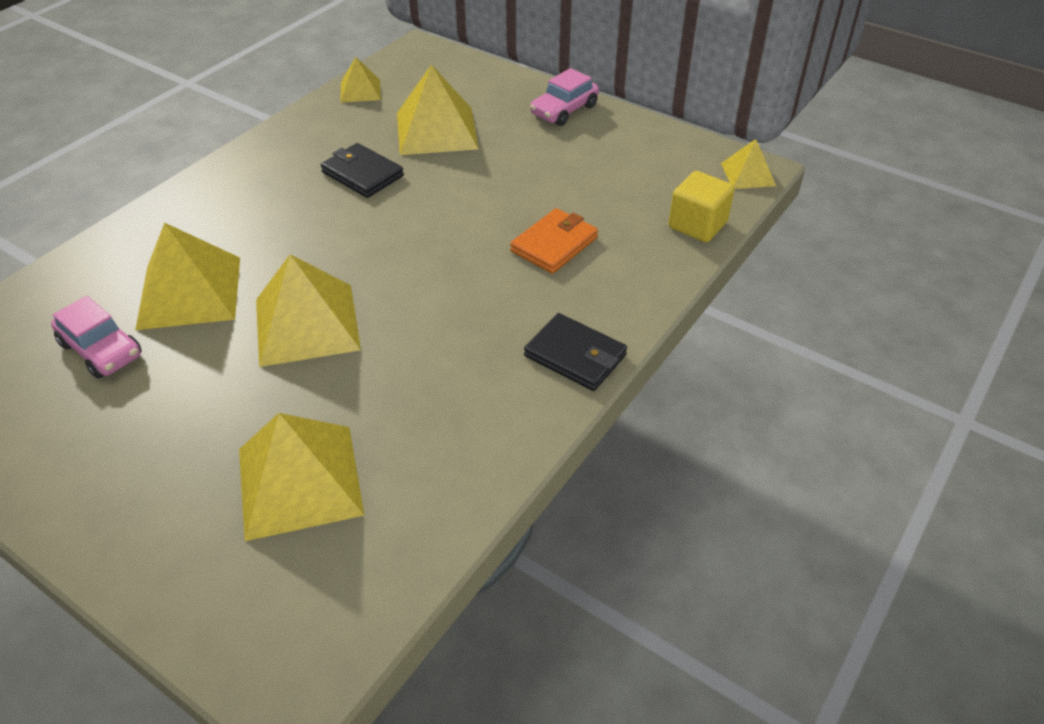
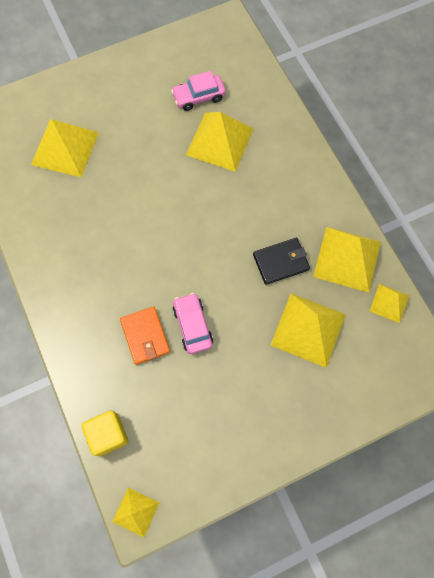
camera: 120 degrees right, 25 degrees up
(306, 324) = (161, 184): yellow pyramid -> yellow pyramid (347, 259)
(564, 110) = (287, 432): pink car -> pink car (192, 326)
(575, 355) = (55, 295): black wallet -> none

